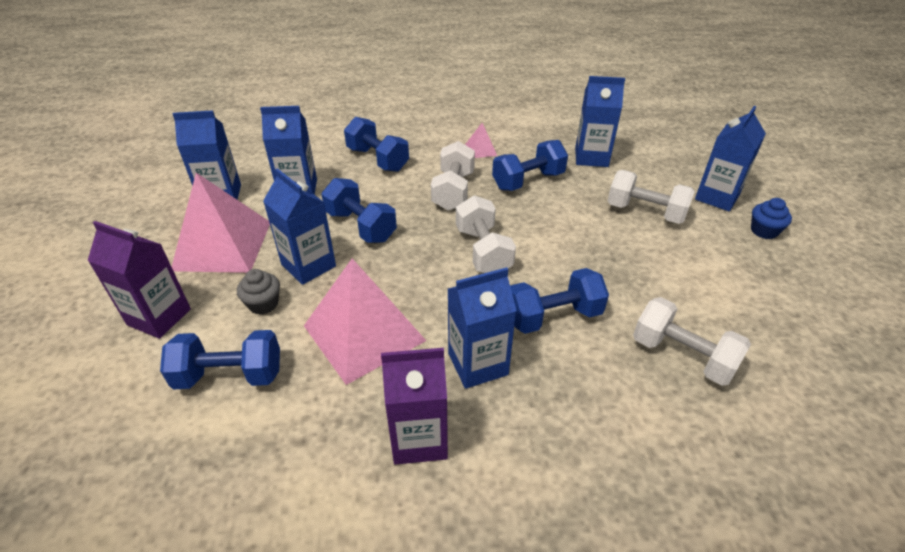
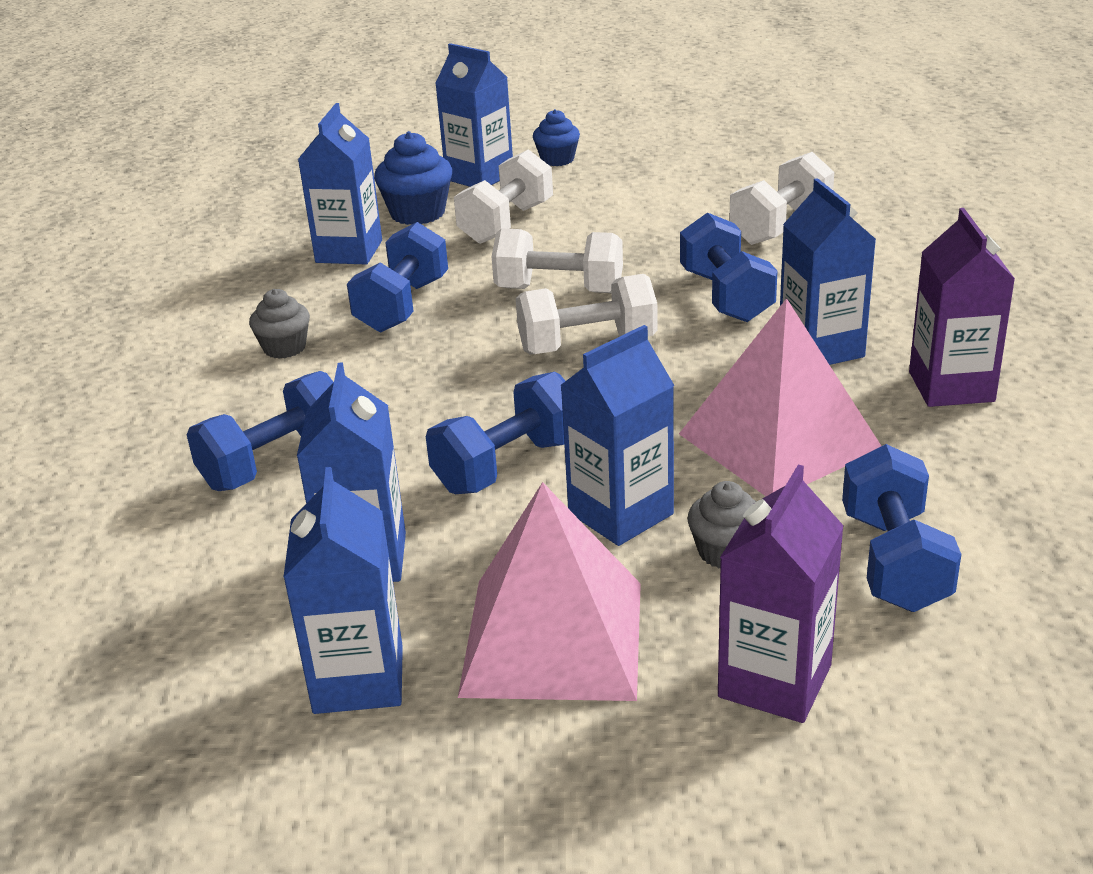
camera: 85 degrees left, 10 degrees down
(453, 191) = (416, 374): white dumbbell -> white dumbbell (559, 290)
(481, 149) = (284, 348): pink pyramid -> grey cupcake
(528, 181) = (402, 305): blue dumbbell -> blue dumbbell turned 45 degrees clockwise
(650, 176) = (417, 213): none -> blue cupcake

